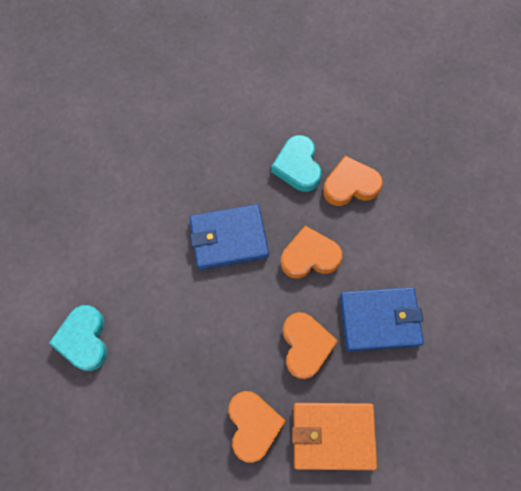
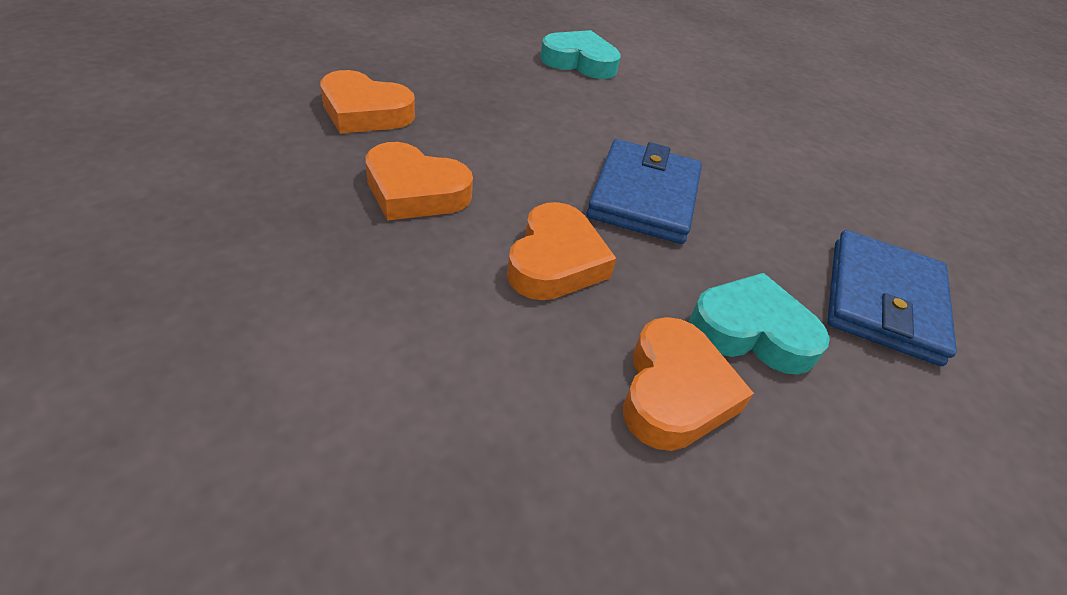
camera: 110 degrees right, 25 degrees down
(332, 436) = (270, 158): orange wallet -> none
(380, 320) = (369, 287): blue wallet -> blue wallet (883, 301)

